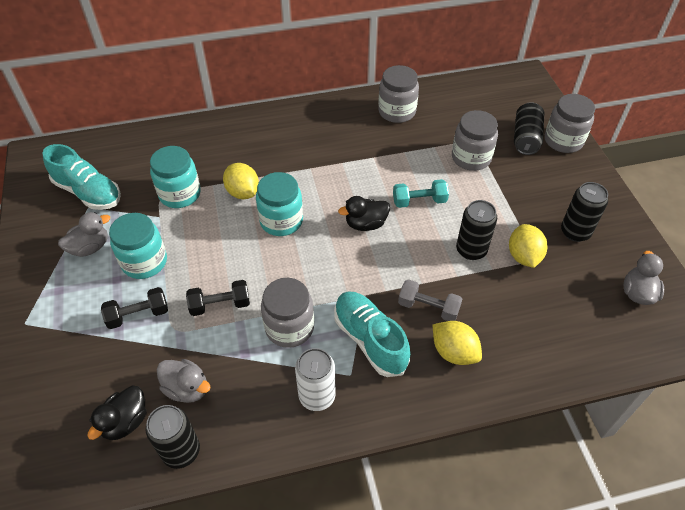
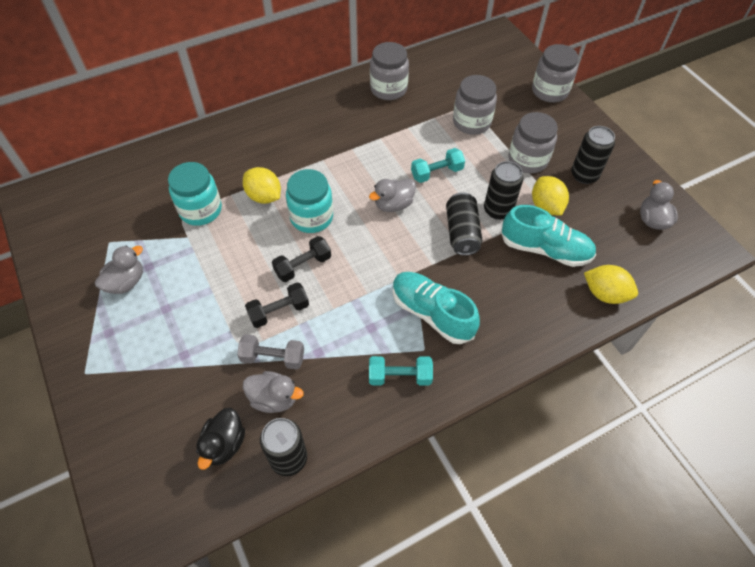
camera: 15 degrees left, 5 degrees up
(88, 192) = (103, 227): turquoise shoe -> turquoise shoe (545, 249)
(138, 315) = (200, 339): black dumbbell -> black dumbbell (303, 266)
(144, 262) = (188, 285): turquoise jar -> none
(289, 327) = (353, 318): grey jar -> grey jar (528, 160)
(317, 396) = (400, 376): white can -> turquoise dumbbell
(365, 224) = (393, 204): black duck -> grey duck
(428, 308) = (475, 272): grey dumbbell -> grey dumbbell (273, 357)
(454, 352) = (511, 308): yellow lemon -> yellow lemon (605, 294)
(525, 138) = (515, 94): black can -> black can (461, 232)

